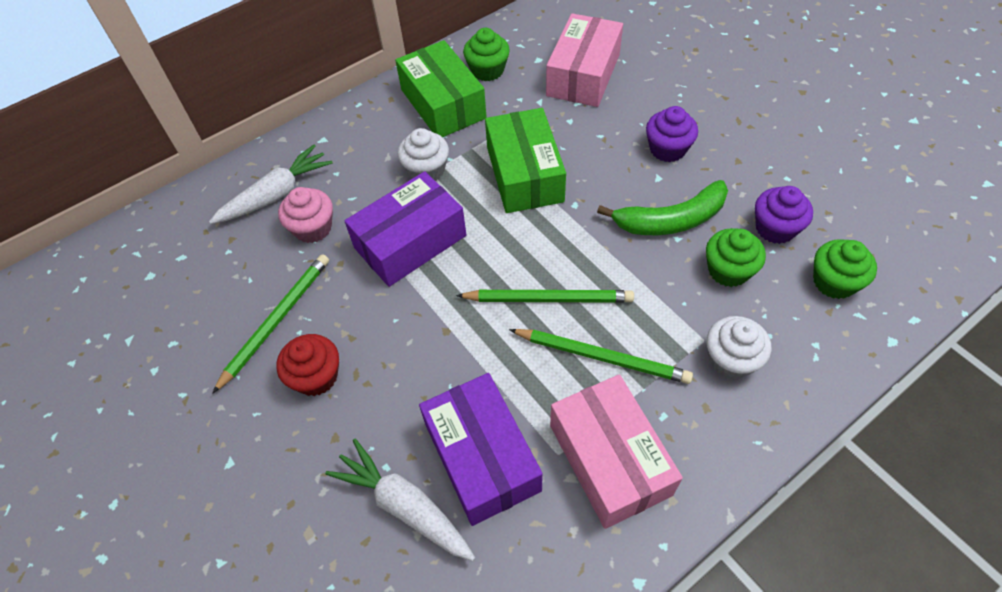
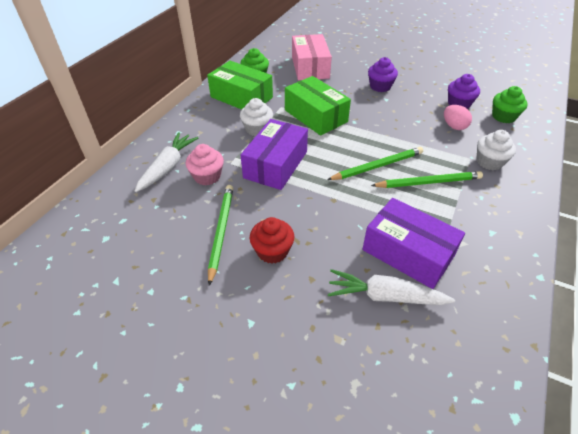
camera: 30 degrees left, 10 degrees down
(609, 459) = (474, 226): pink box -> none
(671, 220) = (408, 114): green banana -> none
(728, 270) = (454, 126): green cupcake -> pink egg

